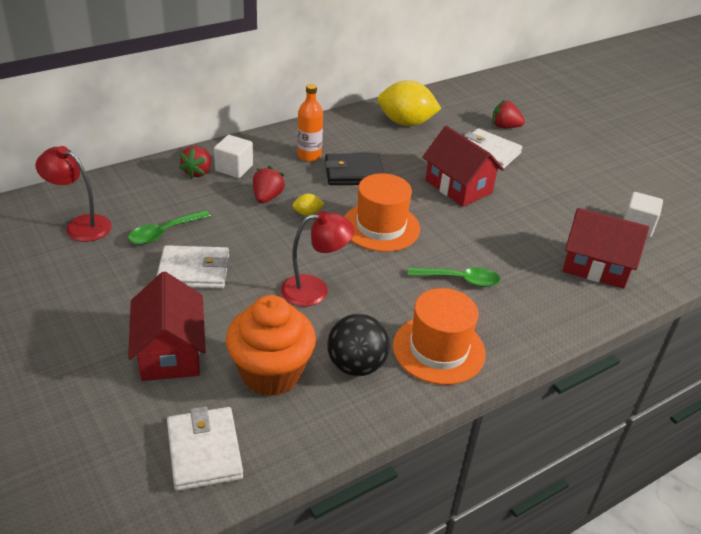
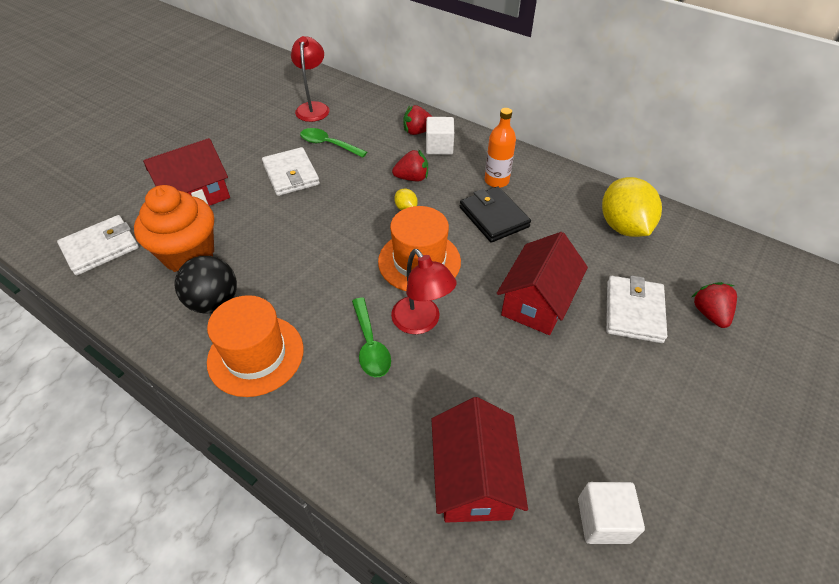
camera: 70 degrees right, 10 degrees up
(315, 290) = (301, 246): red lamp -> red lamp (421, 322)

